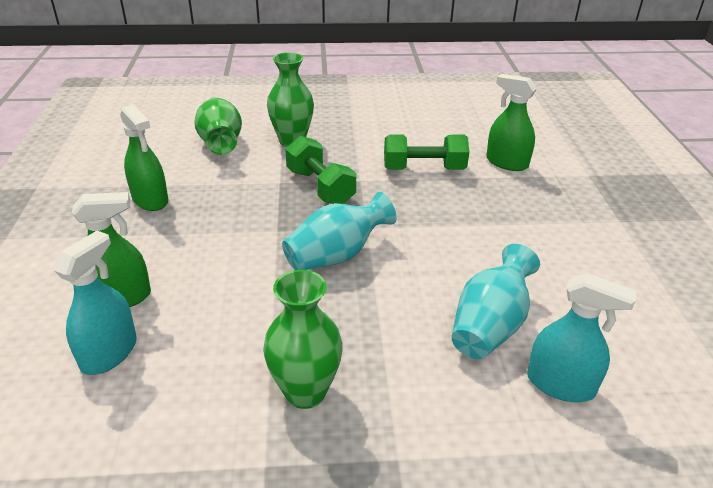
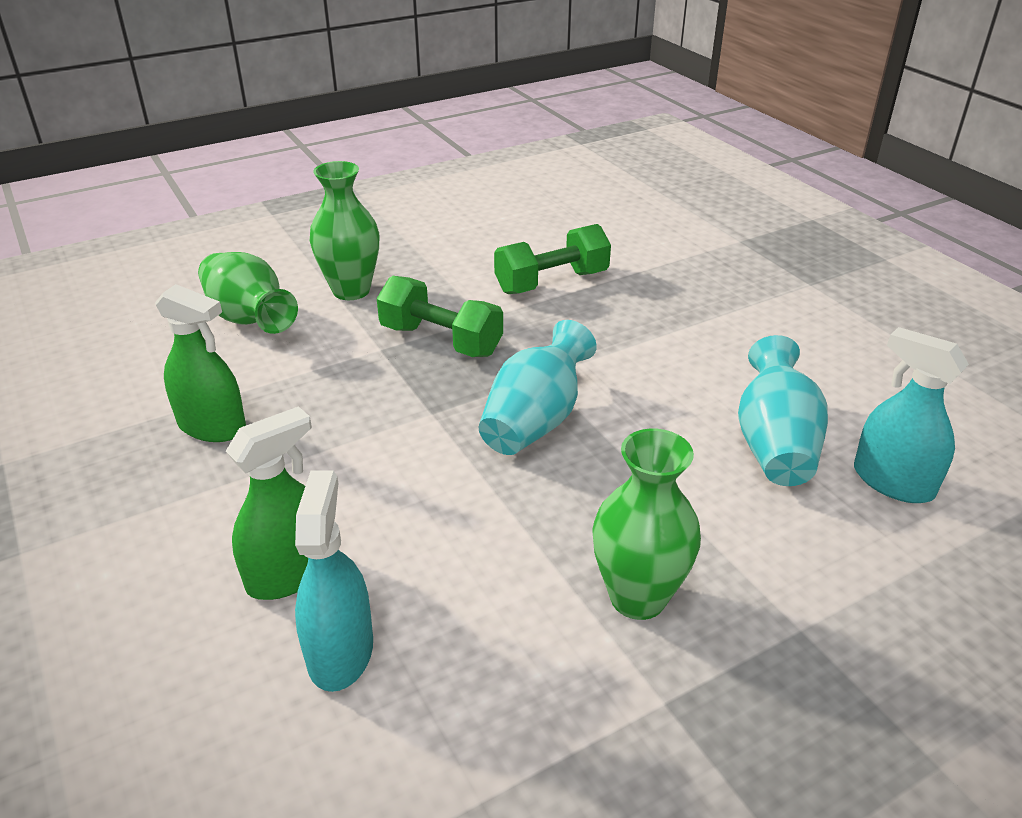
camera: 25 degrees left, 0 degrees up
(506, 163) = (641, 249): green spray bottle -> none
(560, 384) = (893, 482): turquoise spray bottle -> turquoise spray bottle turned 135 degrees counterclockwise

